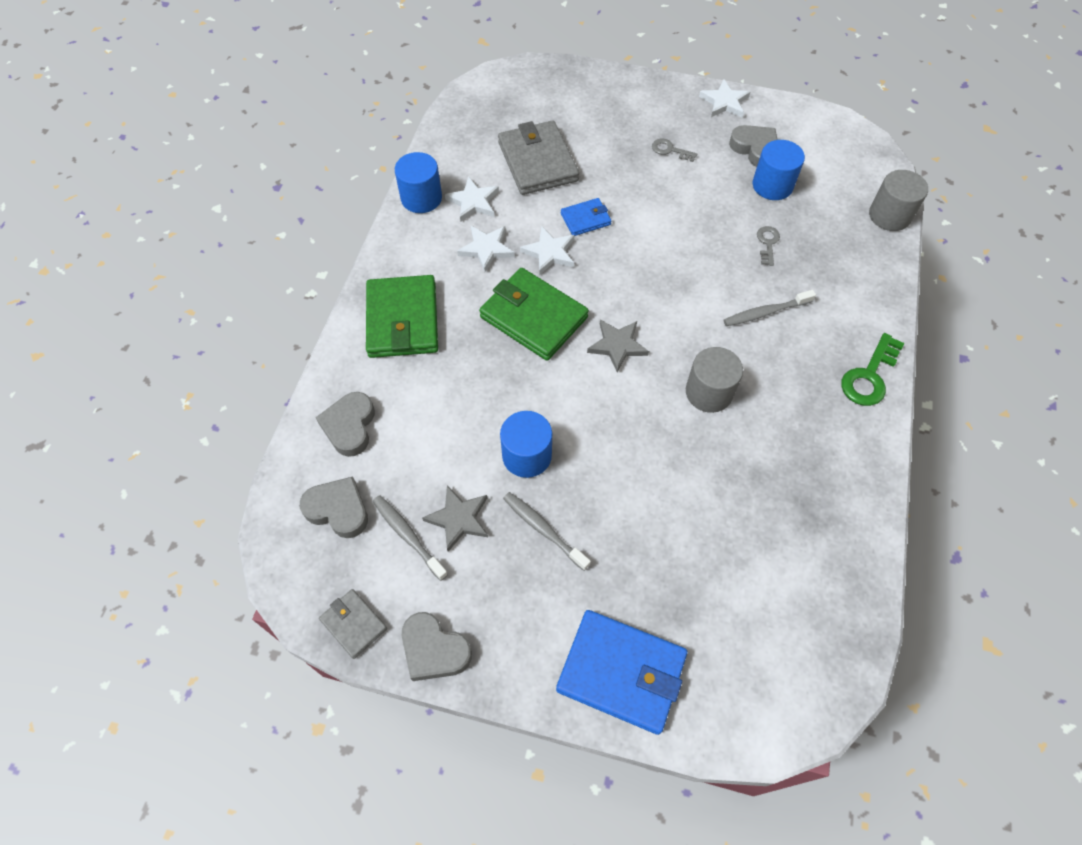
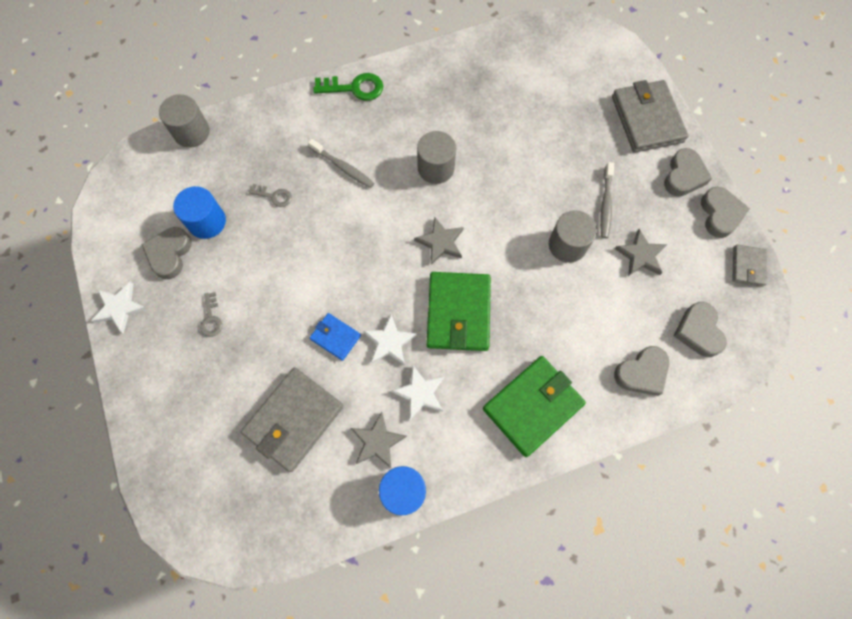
camera: 125 degrees left, 10 degrees up
(408, 536) = (675, 276): grey toothbrush -> none
(473, 202) = (377, 442): white star -> grey star
(512, 650) = (683, 176): none -> grey heart
(527, 455) = (567, 245): blue cylinder -> grey cylinder
(621, 672) = (647, 119): blue wallet -> grey wallet
(767, 243) = (274, 196): grey key -> grey key turned 135 degrees counterclockwise

